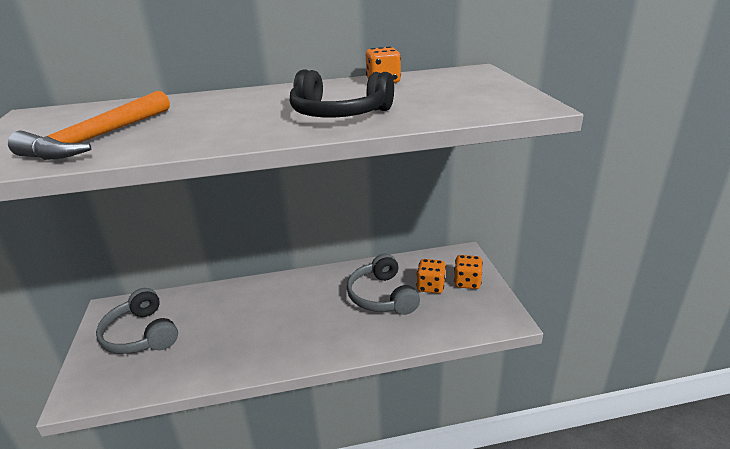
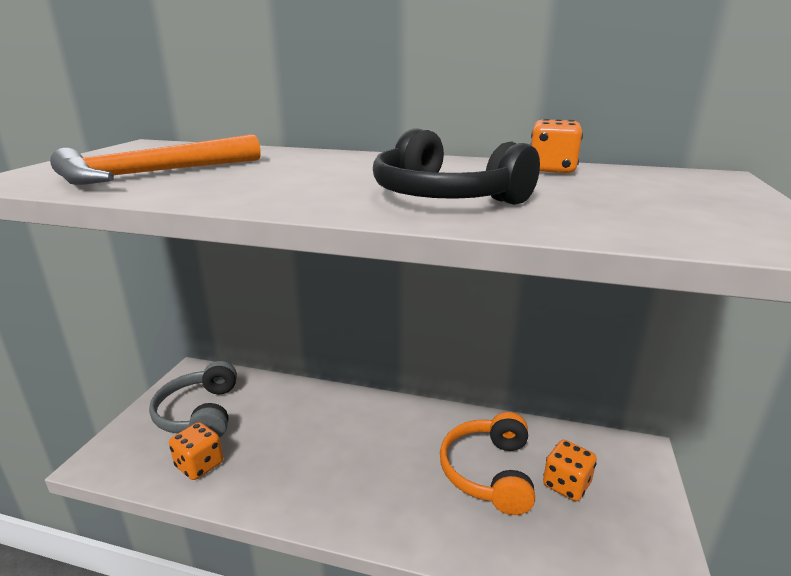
camera: 25 degrees right, 5 degrees down
(382, 296) = (489, 472): grey headphones -> orange headphones
(467, 282) = (627, 500): orange dice -> orange dice (199, 465)

